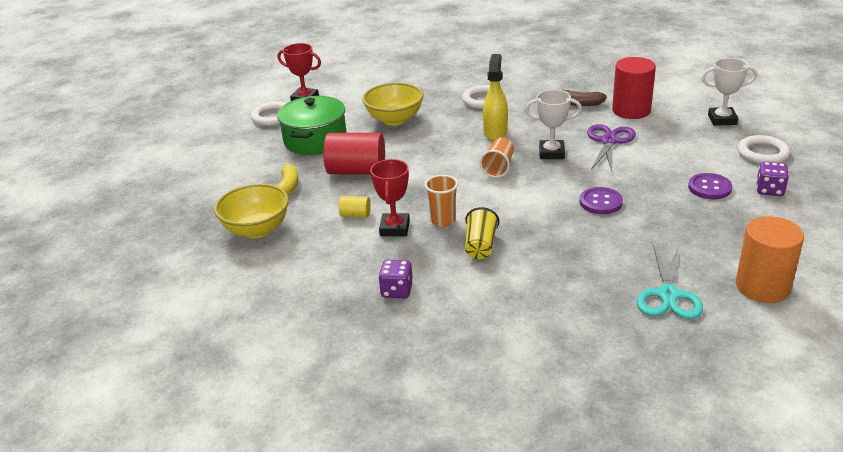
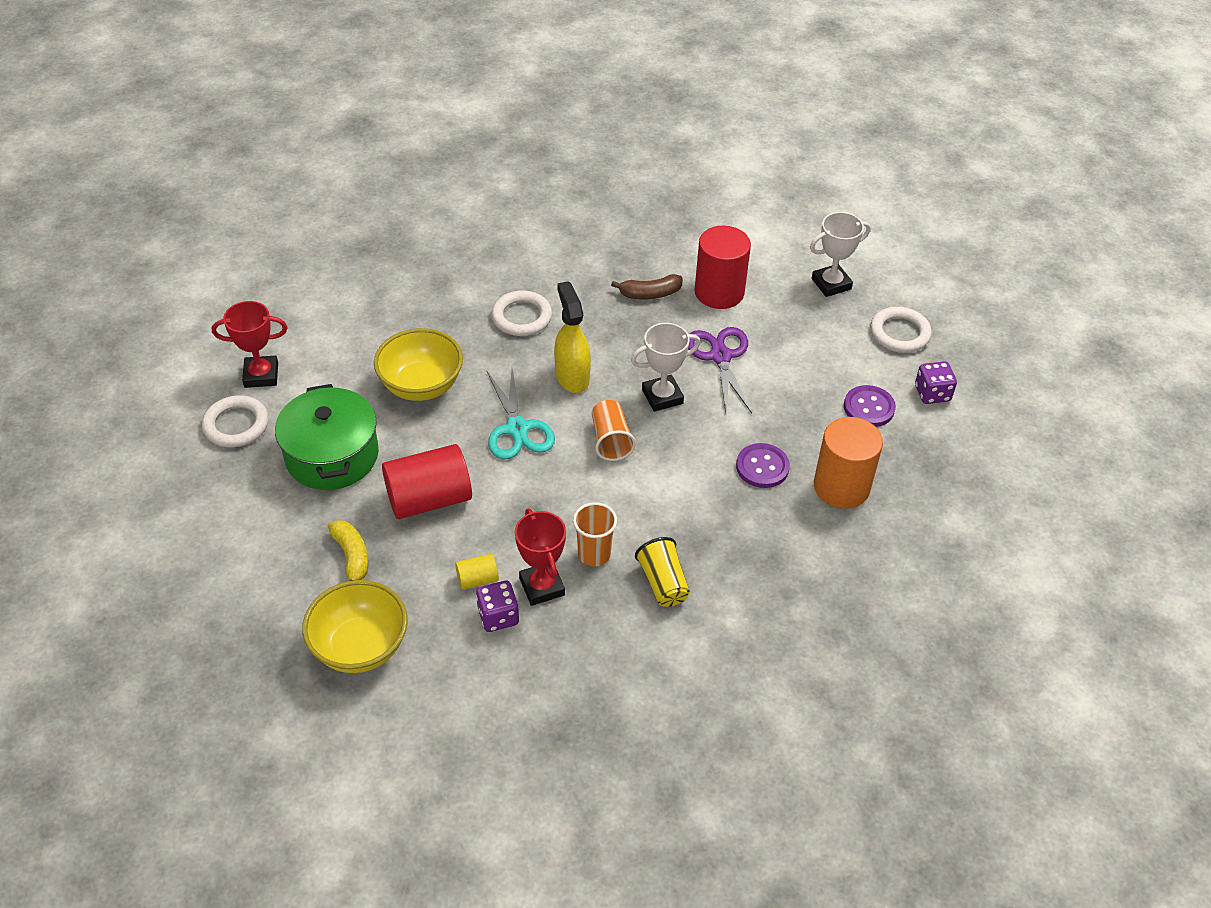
camera: 30 degrees left, 15 degrees up
(397, 290) = (605, 687): purple dice -> purple dice (498, 616)
(668, 295) = (902, 591): turquoise scissors -> turquoise scissors (517, 429)
(762, 287) = (986, 547): orange cylinder -> orange cylinder (841, 487)

